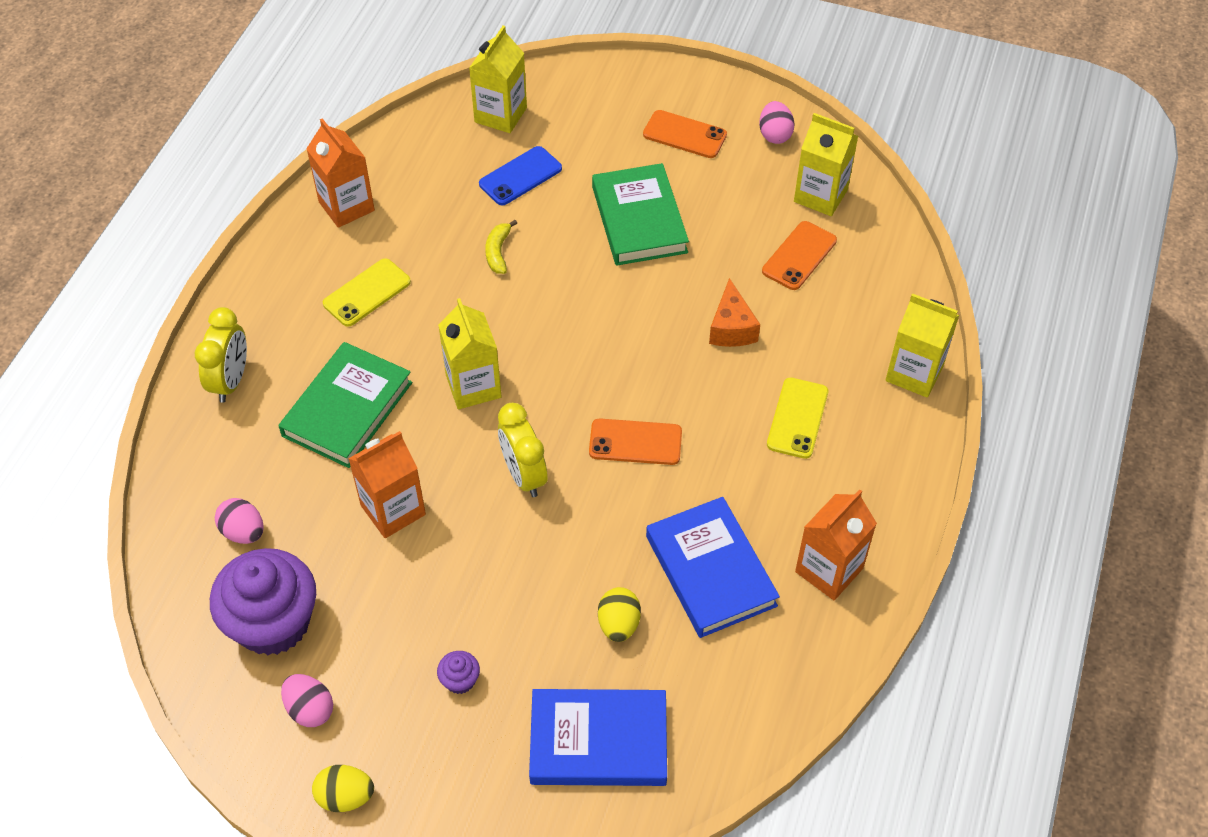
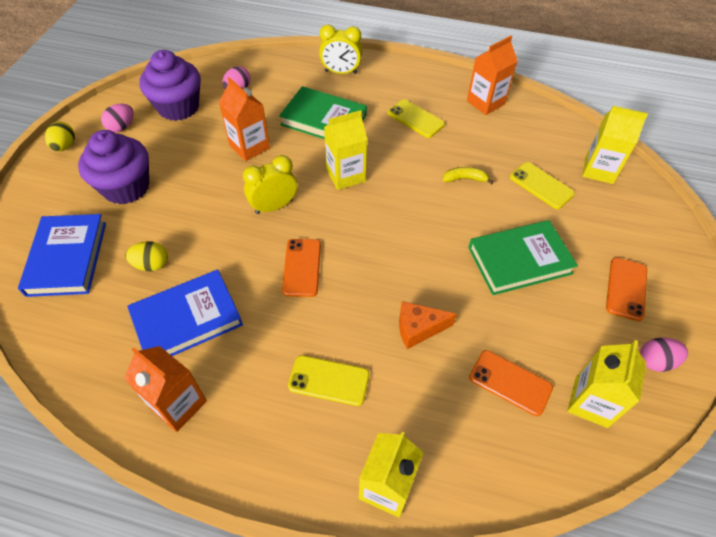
camera: 85 degrees right, 0 degrees up
(460, 680) = (126, 187): purple cupcake -> purple cupcake, size x2.49
(520, 176) = (541, 185): blue phone -> yellow phone

